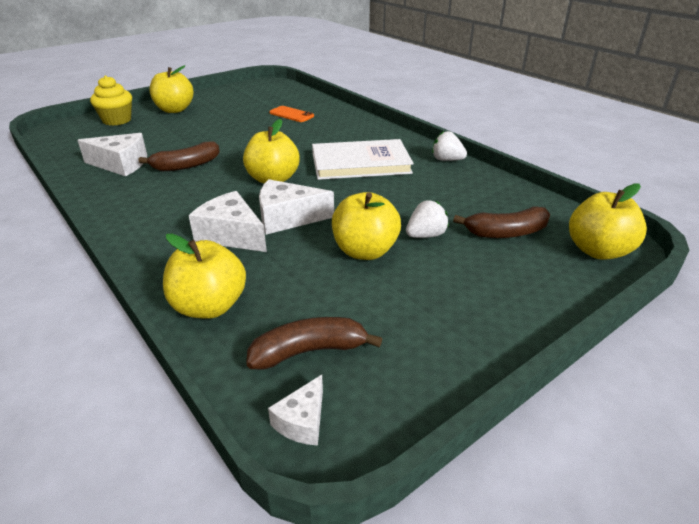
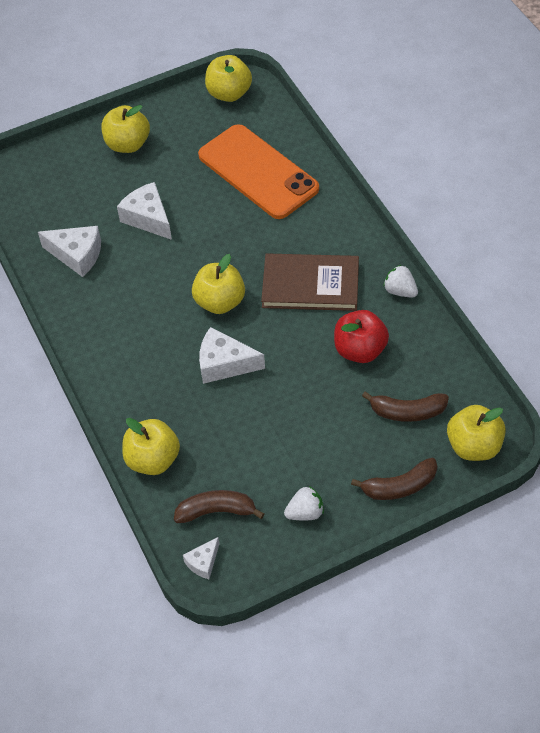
camera: 15 degrees right, 20 degrees up
(117, 120) = (66, 162): yellow cupcake -> none
(186, 165) = (139, 265): brown banana -> brown banana (399, 486)
(231, 235) = (174, 380): white cheese -> white cheese (148, 218)
(291, 114) = (258, 172): orange phone -> orange phone, size x2.44
(360, 163) = (310, 285): white book -> brown book
(365, 251) = (280, 417): yellow apple -> yellow apple (229, 93)
(425, 235) = (336, 405): white strawberry -> white strawberry (305, 512)
(429, 196) = (360, 350): none -> red apple

